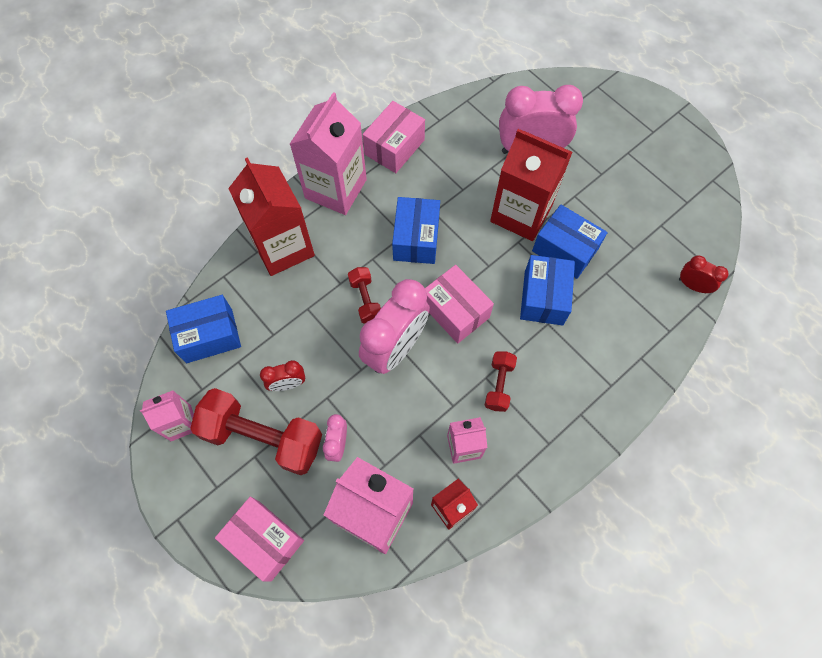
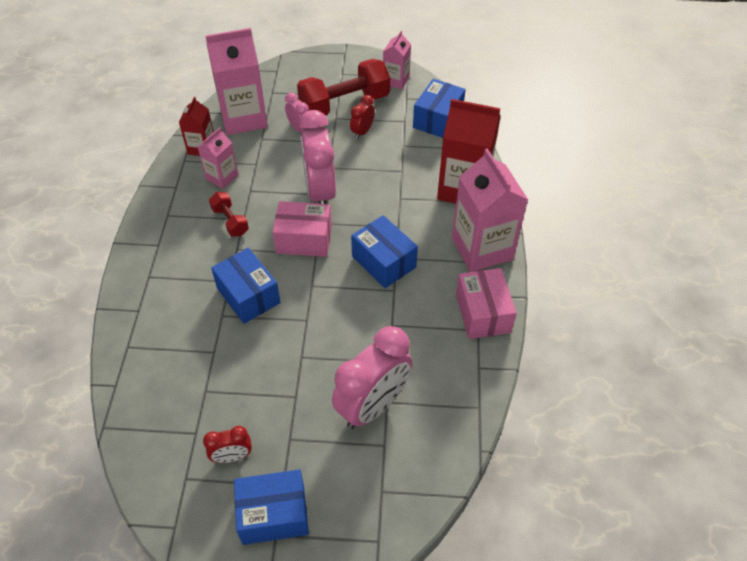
camera: 135 degrees right, 15 degrees down
(264, 540) = (290, 74): pink box -> none
(365, 300) = (371, 201): red dumbbell -> none
(521, 213) = (325, 343): red carton -> none
(565, 250) = (263, 343): blue box -> blue box (273, 514)
(692, 285) = (129, 399): red clock -> red clock (232, 456)

